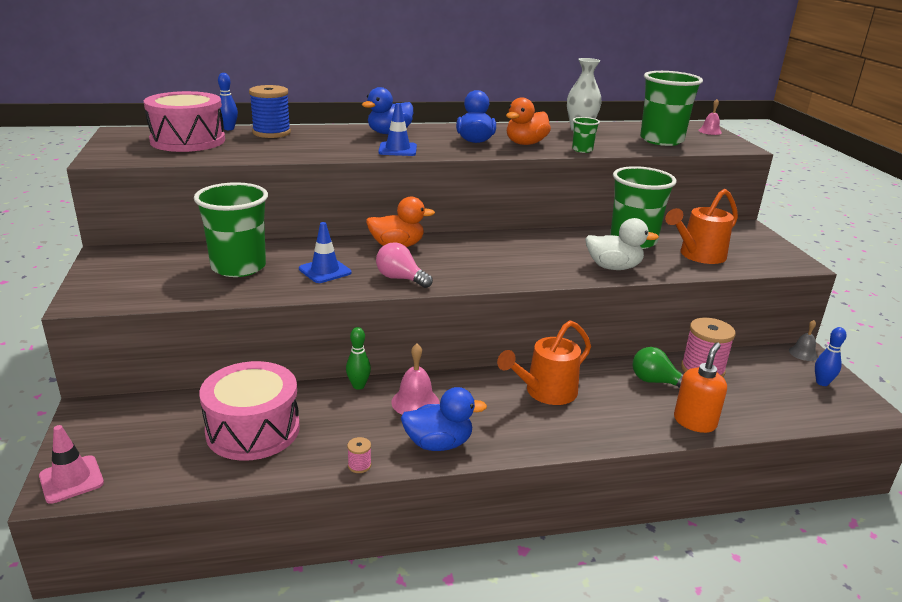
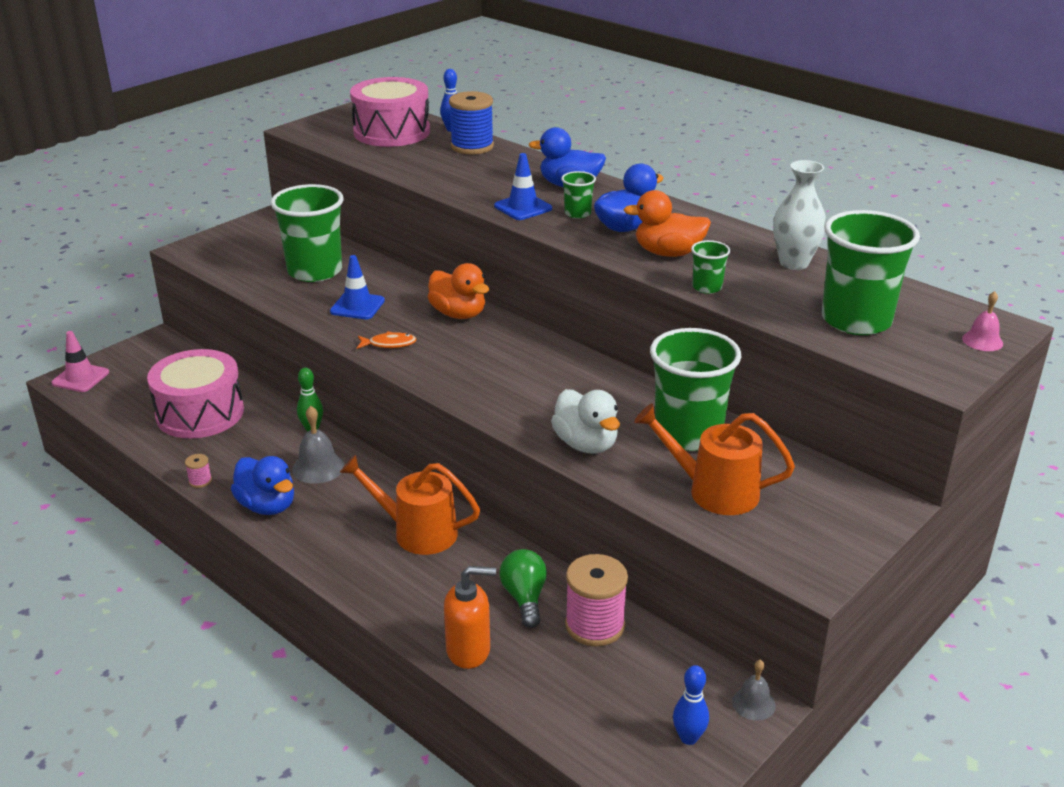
camera: 55 degrees right, 5 degrees up
(400, 279) = (389, 344): pink light bulb -> orange fish
(415, 402) = (318, 467): pink bell -> grey bell
(434, 143) = (577, 213): none -> green cup

